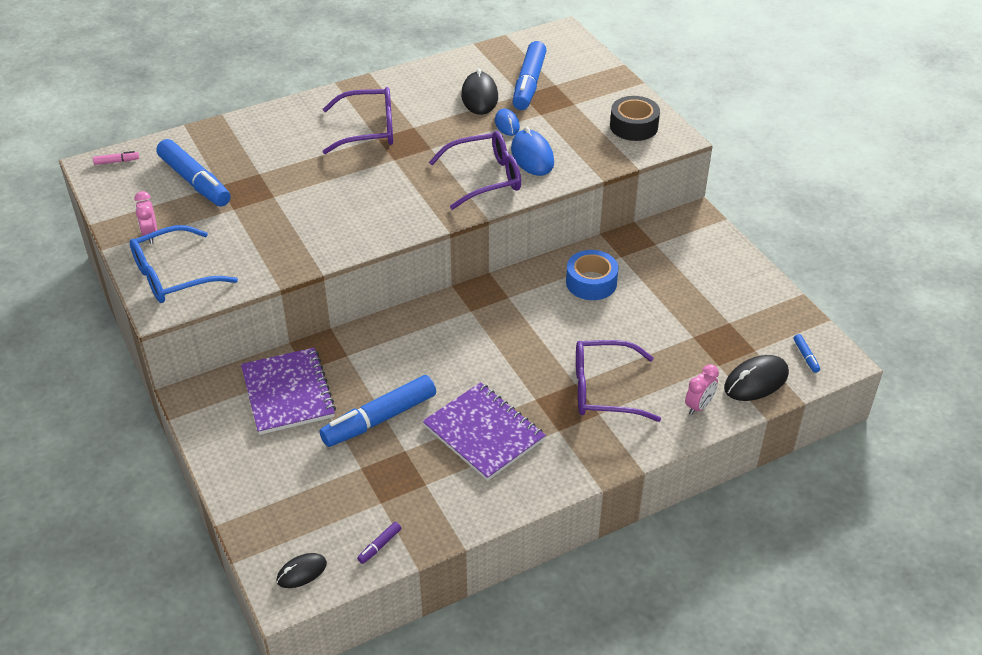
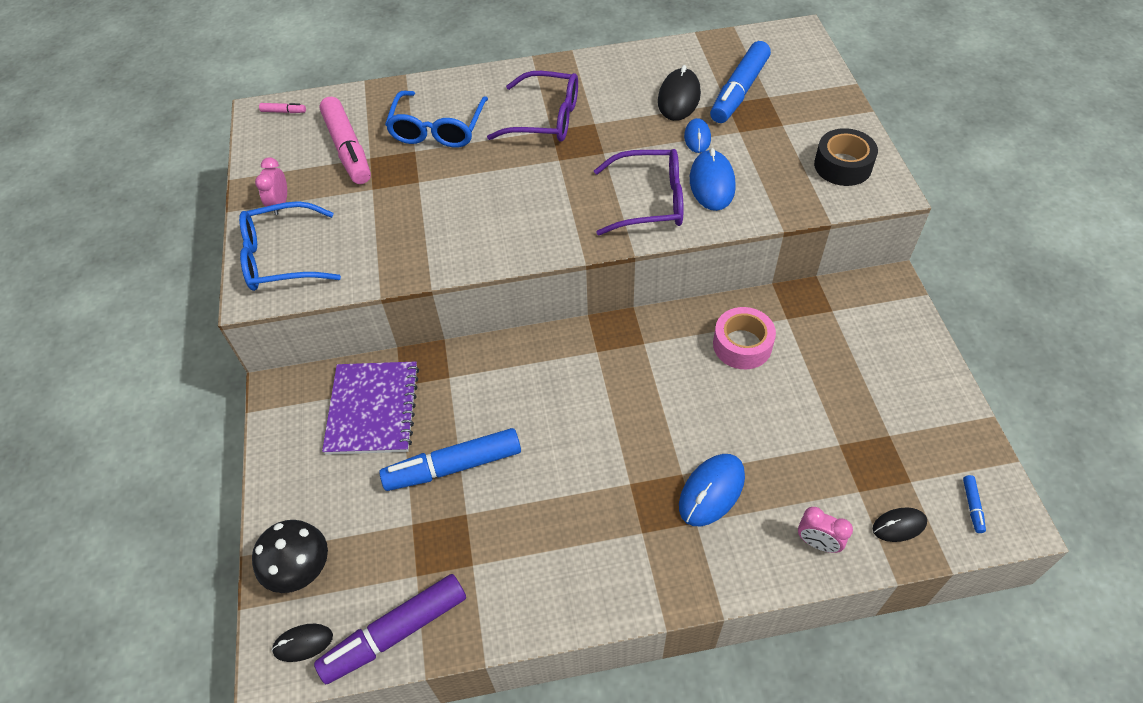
camera: 20 degrees right, 10 degrees up
(195, 182) = (348, 149): blue marker -> pink marker
(273, 153) = (437, 129): none -> blue glasses
(277, 523) = (302, 571): none -> black mushroom
(379, 546) = (395, 633): purple marker -> purple marker, size x2.47
(484, 433) = (558, 514): purple notebook -> none
(591, 282) = (742, 345): blue tape -> pink tape
(604, 390) = (712, 491): purple glasses -> blue mouse
(698, 406) = (817, 543): pink clock -> pink clock turned 60 degrees clockwise
(756, 381) = (899, 526): black mouse -> black mouse, size x0.61

